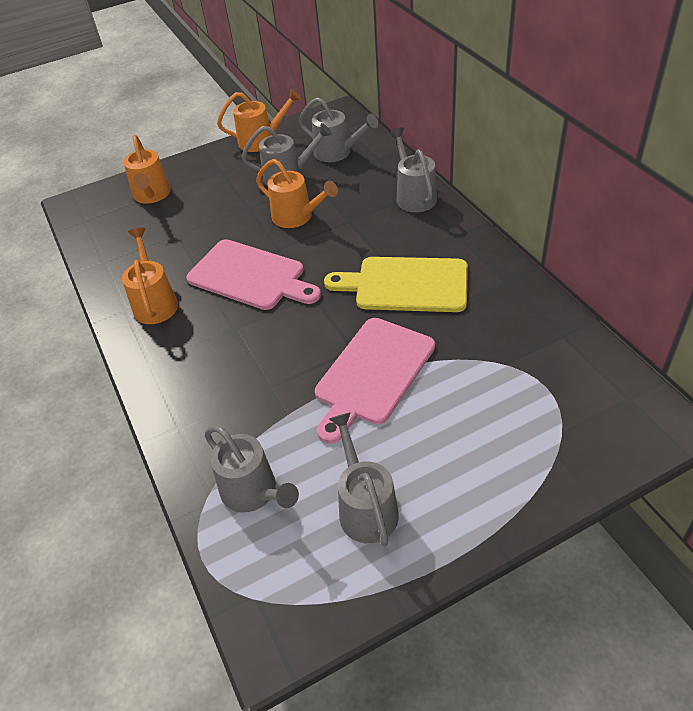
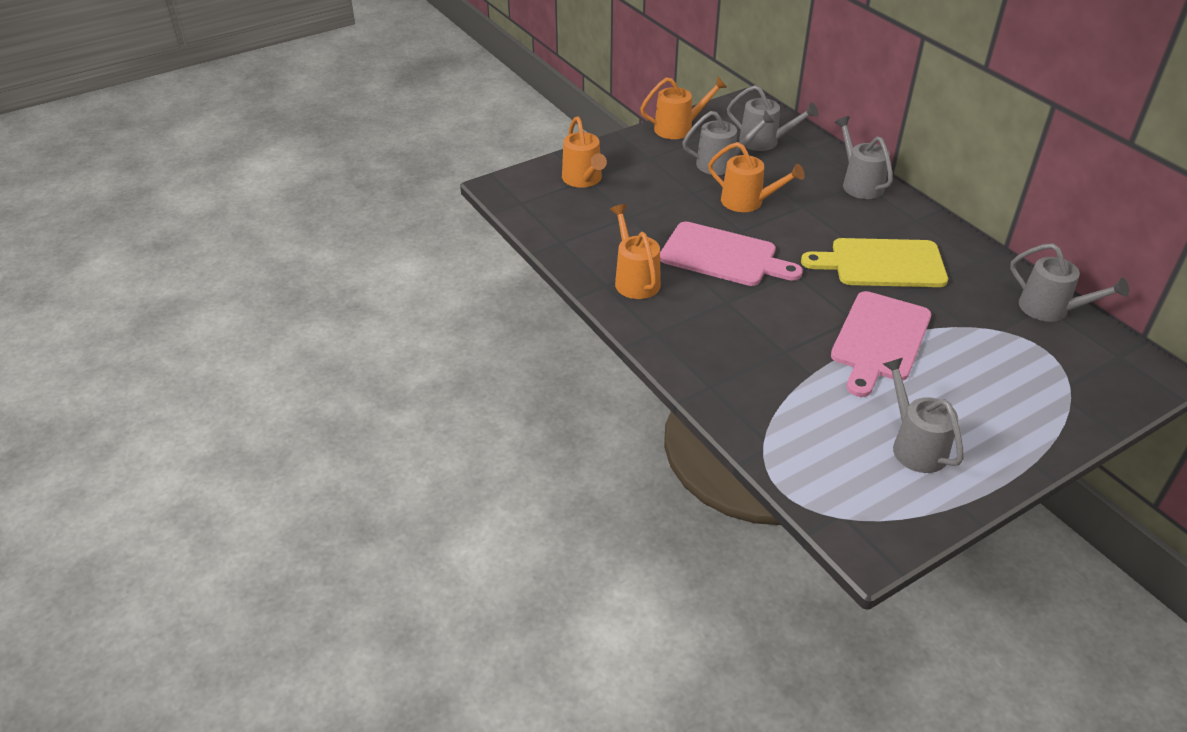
camera: 10 degrees left, 5 degrees down
(254, 493) = (807, 437): grey watering can -> grey watering can (1051, 309)

